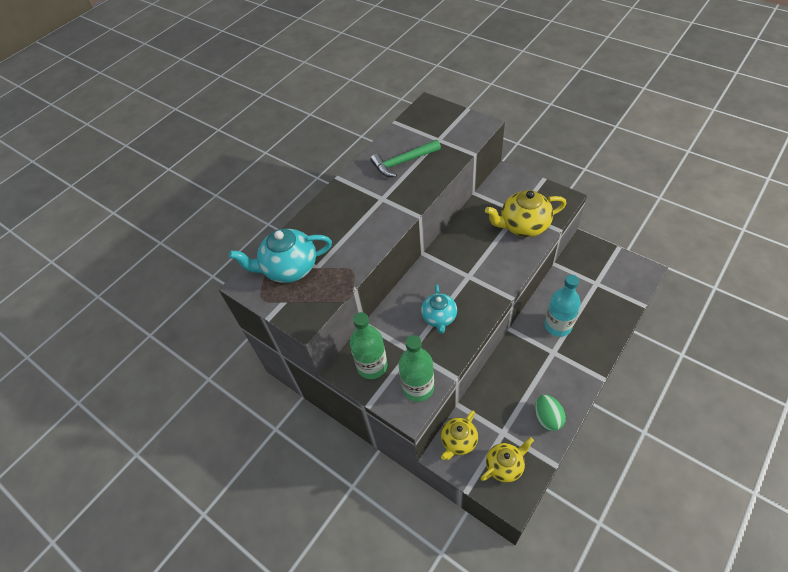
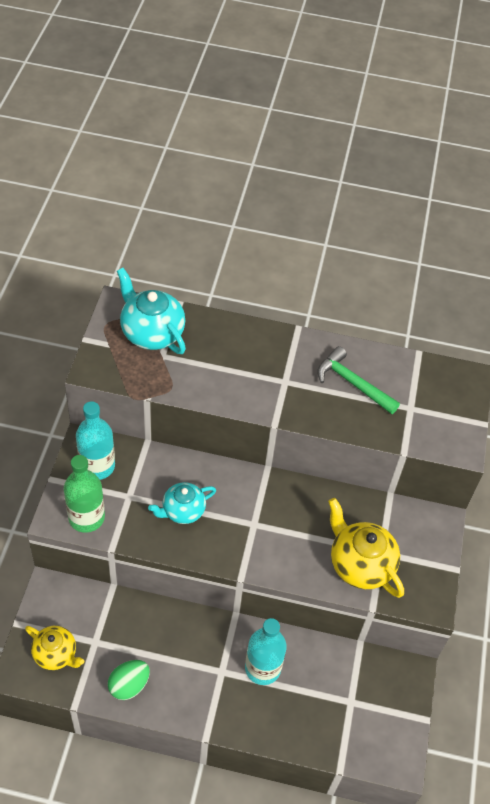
camera: 55 degrees right, 0 degrees up
(372, 366) = (97, 466): green bottle -> turquoise bottle
(458, 441) = (69, 599): yellow teapot -> none

